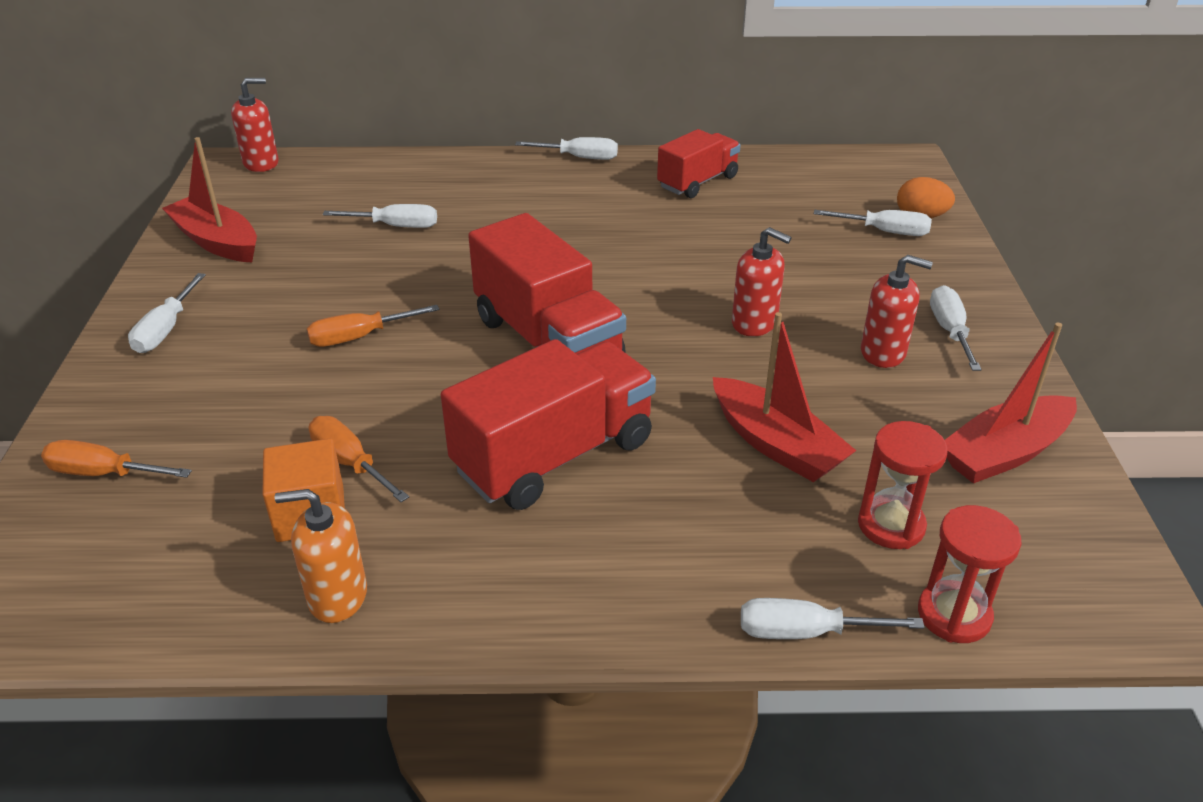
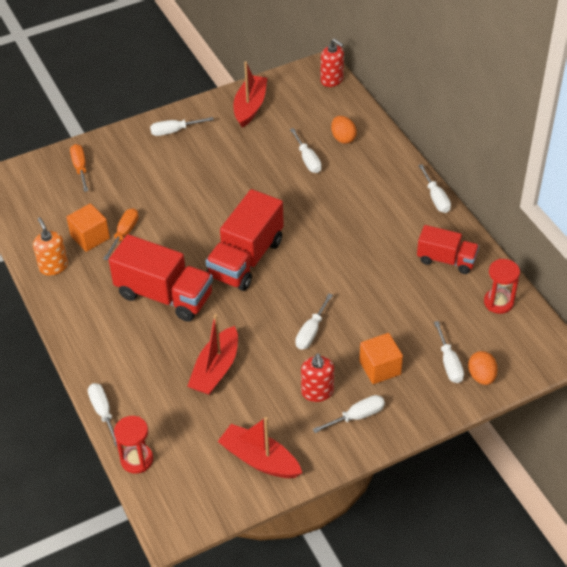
camera: 65 degrees right, 10 degrees up
(359, 337) = (207, 194): orange screwdriver -> none
(388, 187) = (343, 138): none -> orange egg
(754, 323) = (311, 332): red soap dispenser -> white screwdriver
(864, 285) = (380, 368): none -> orange cube
(891, 525) = (182, 426): red hourglass -> red hourglass (498, 302)

